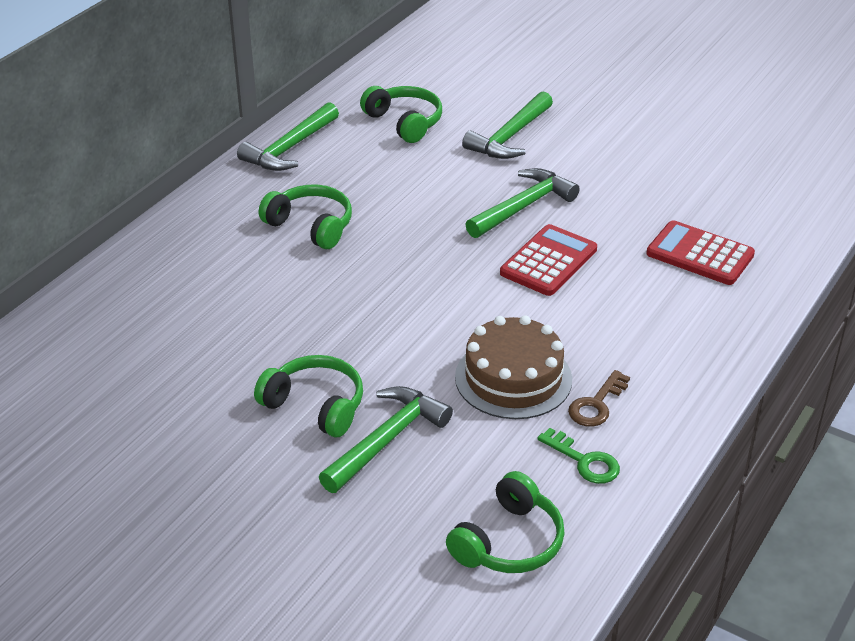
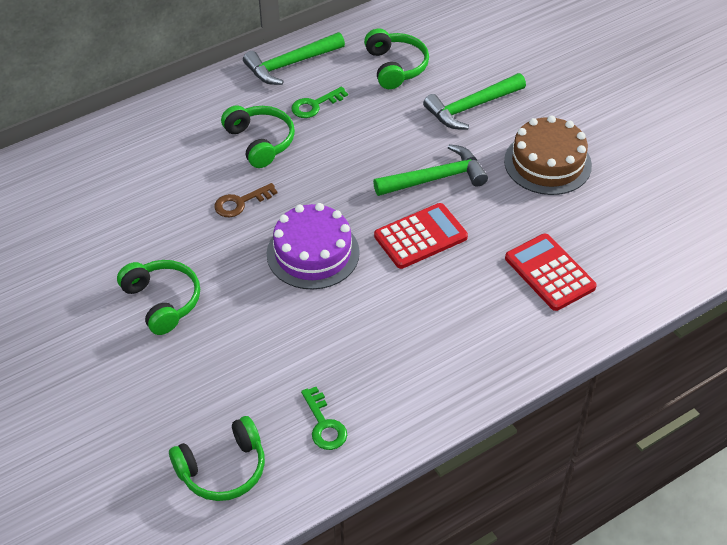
camera: 25 degrees right, 10 degrees up
(345, 177) = (315, 105): none -> green key
(387, 440) = (193, 349): green hammer -> none
(448, 309) = (313, 253): none -> purple cake
(513, 378) = (320, 332): brown cake -> brown cake (547, 163)
(596, 404) = (368, 379): brown key -> brown key (240, 203)

